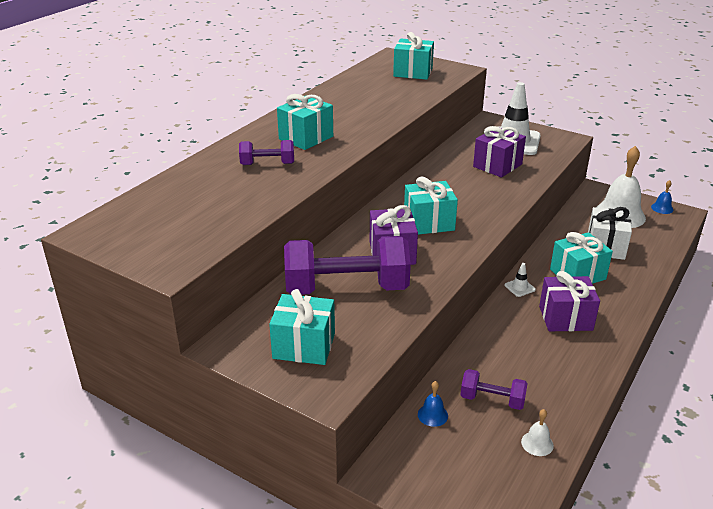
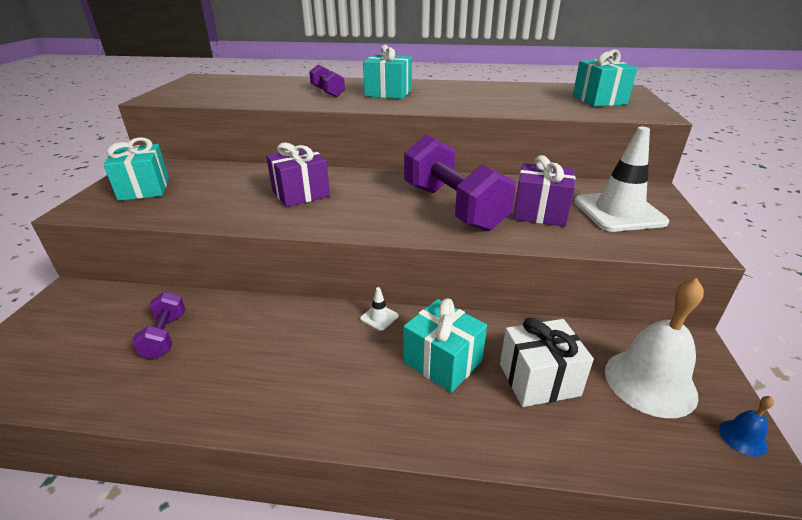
camera: 65 degrees right, 0 degrees up
(346, 288) = (232, 187): purple dumbbell -> purple dumbbell (453, 207)
(429, 222) = (370, 199): turquoise gift -> none
(432, 415) = (141, 304): blue bell -> none
(537, 443) = (92, 383): white bell -> none
(565, 318) = (335, 366): purple gift -> none

